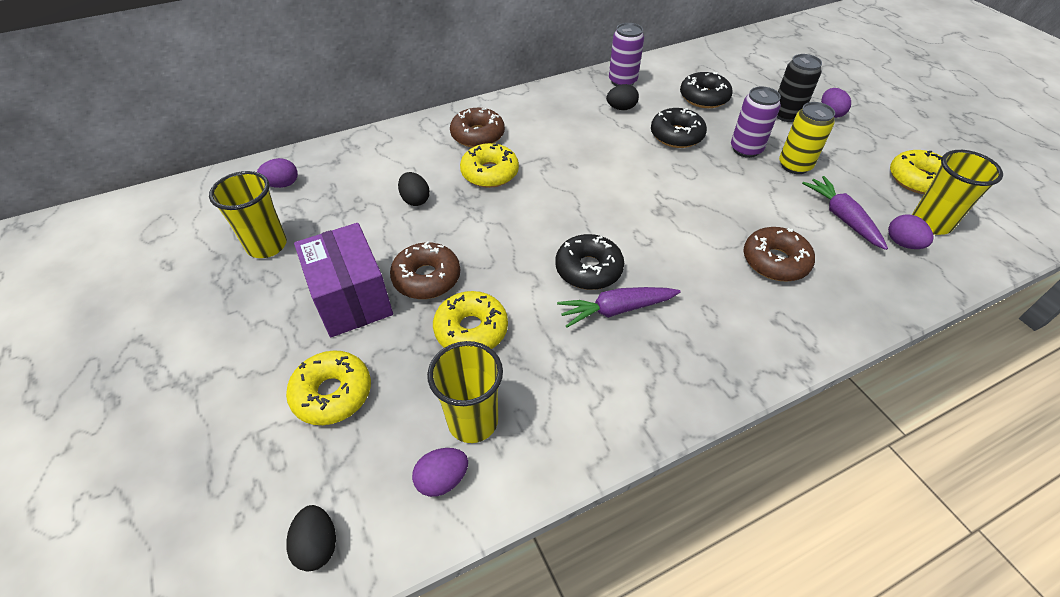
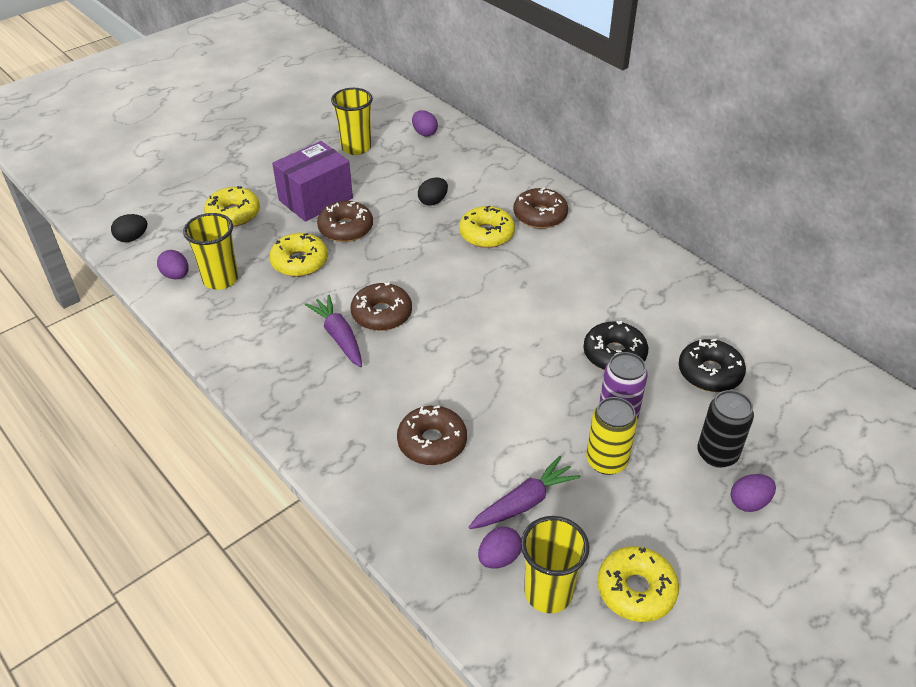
camera: 75 degrees right, 5 degrees down
(588, 269) = (382, 314): black donut -> brown donut
(621, 108) = (643, 305): black egg -> none
(622, 81) = (701, 299): purple can -> none

